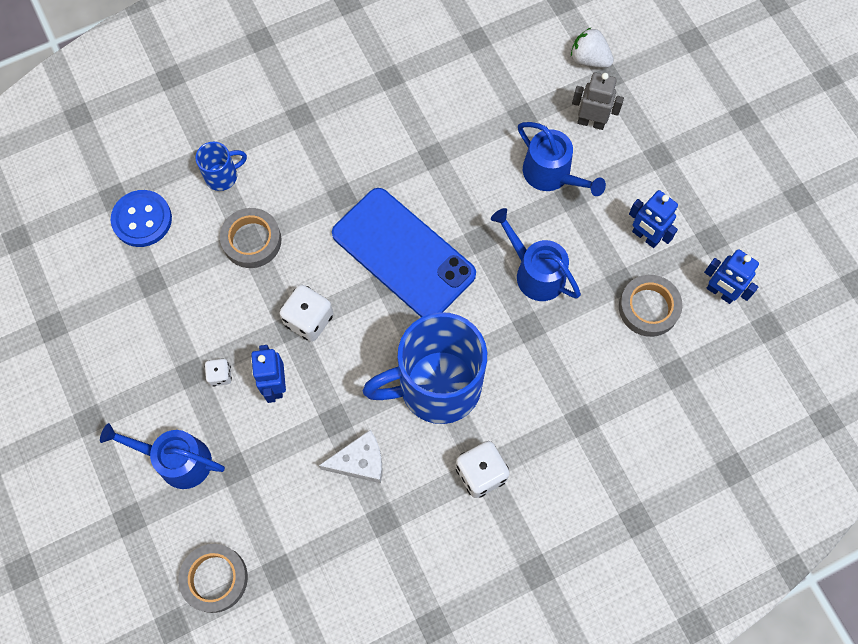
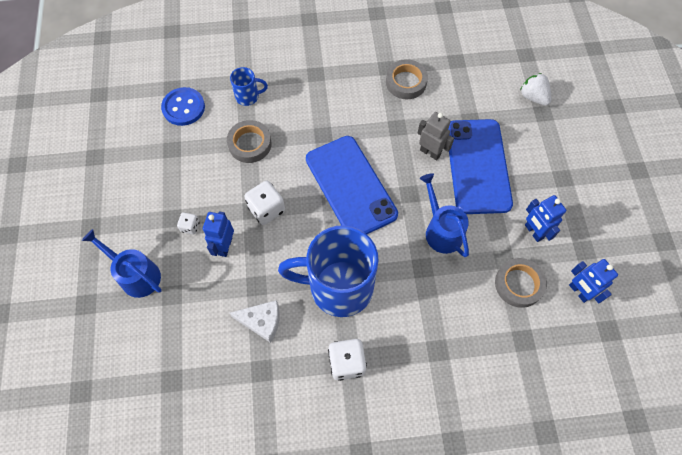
camera: 20 degrees right, 5 degrees down
(214, 578) = (124, 369): grey tape -> grey tape (406, 82)
(551, 174) = (478, 166): blue watering can -> blue phone
(591, 122) = (520, 139): grey robot -> grey robot (430, 152)

